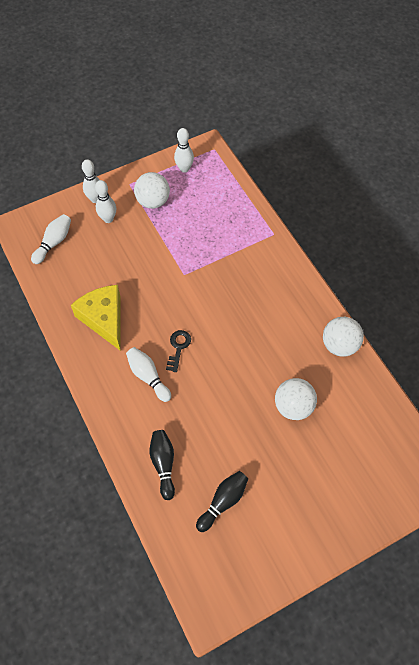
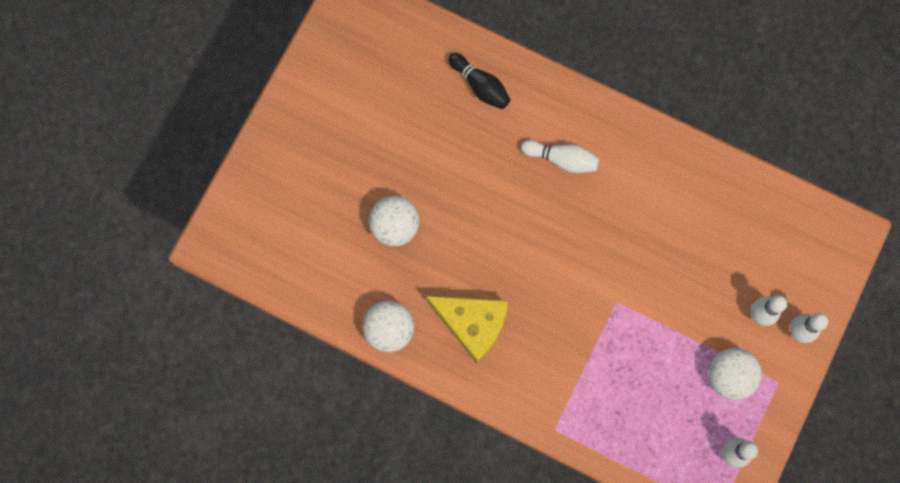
camera: 145 degrees right, 15 degrees up
(54, 243) = (791, 241): white bowling pin -> none
(104, 319) = (657, 189): yellow cheese -> yellow cheese (472, 324)
(178, 348) = (555, 210): black key -> none
(223, 502) = (400, 90): black bowling pin -> none

